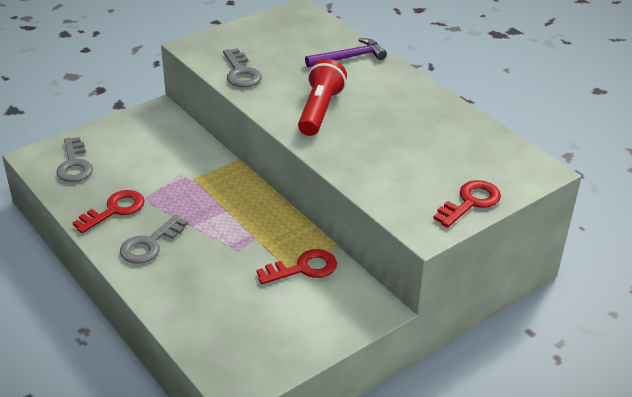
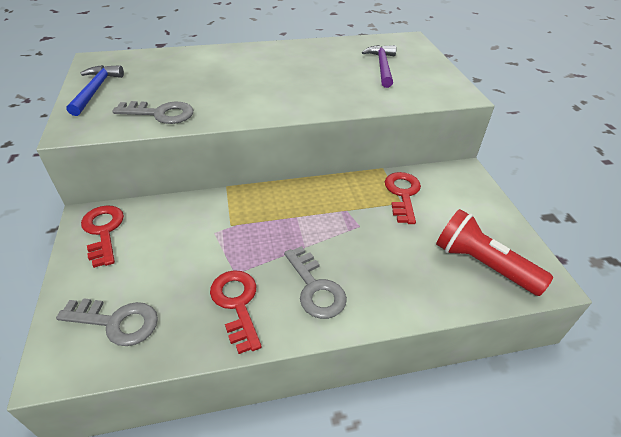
camera: 65 degrees left, 5 degrees up
(251, 31) = (96, 90): none -> blue hammer
(320, 110) = (267, 92): red flashlight -> red flashlight (482, 264)
(349, 57) = (202, 59): purple hammer -> purple hammer (382, 66)
(470, 202) = (433, 69): red key -> red key (103, 231)

